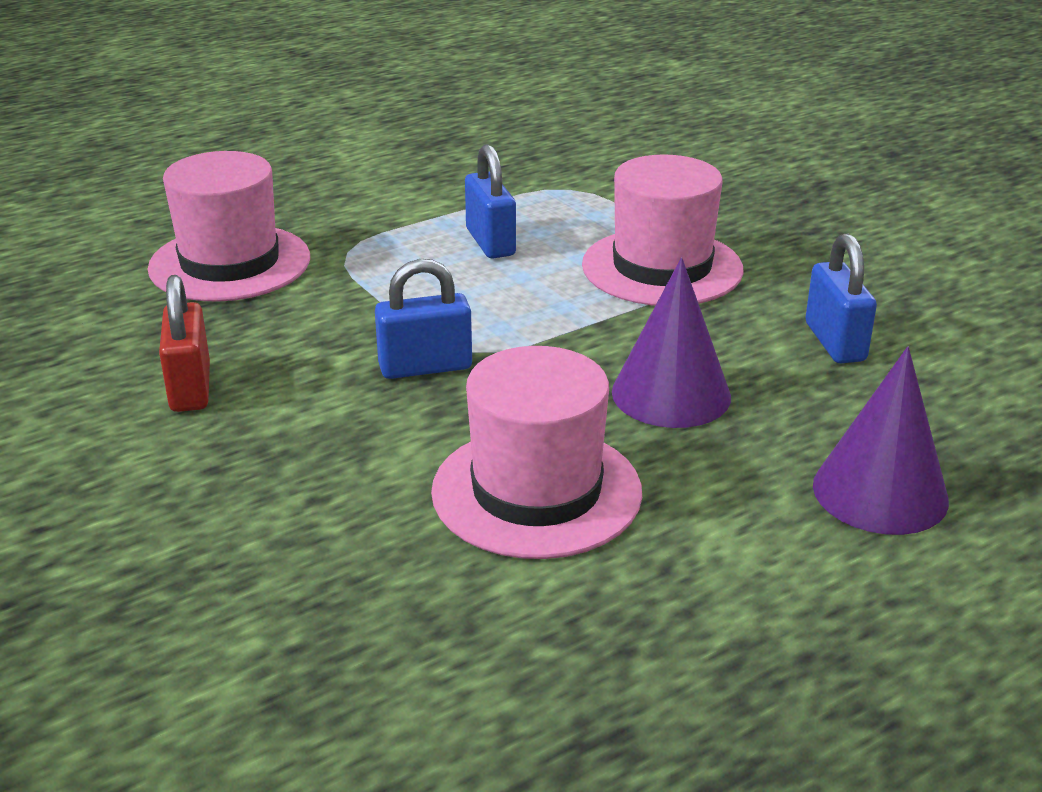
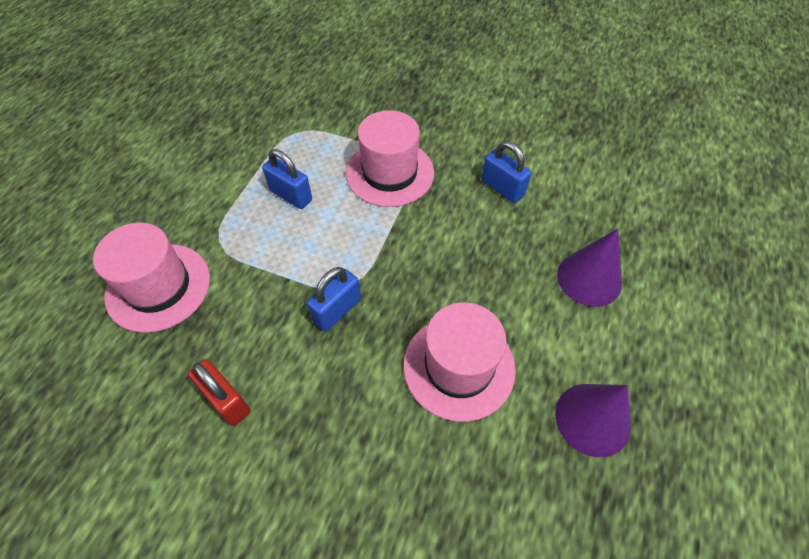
camera: 35 degrees left, 25 degrees up
(671, 394) = (463, 263): purple cone -> purple cone (592, 419)

